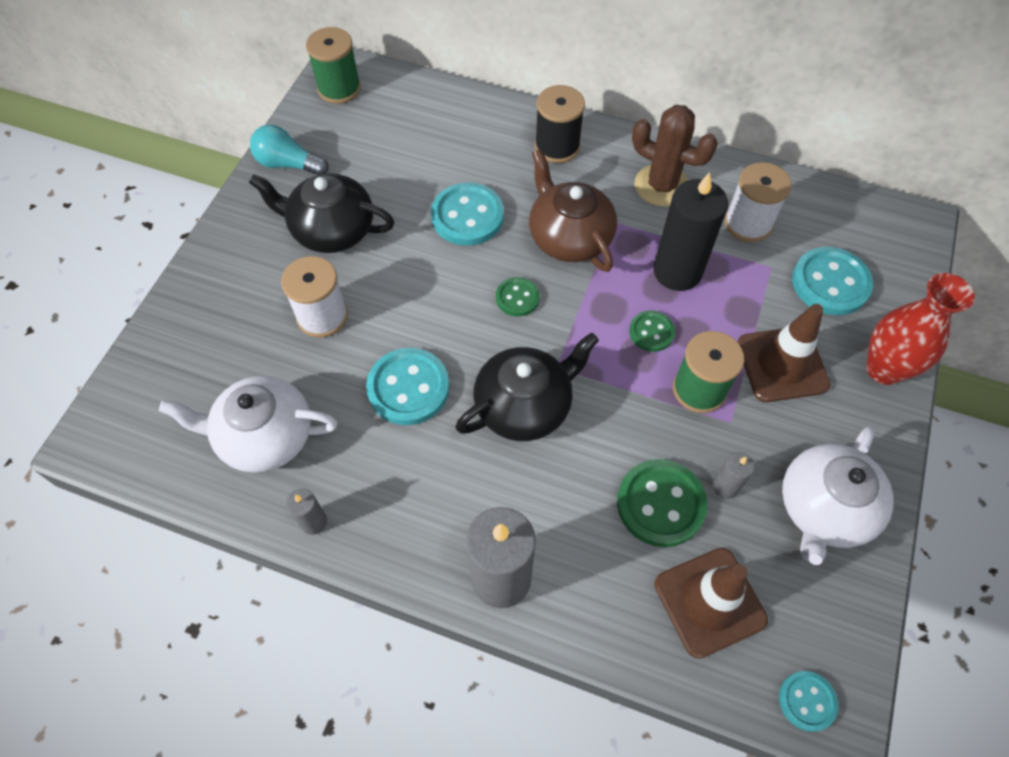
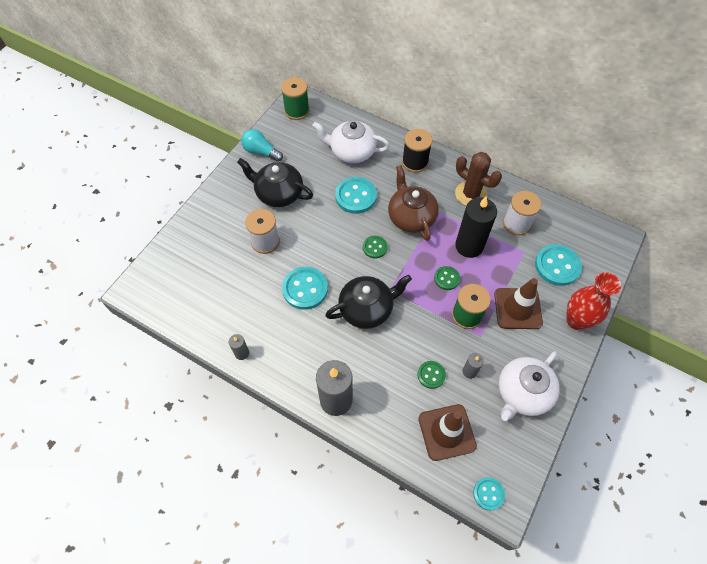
camera: 10 degrees right, 0 degrees up
(264, 436) = (223, 303): white teapot -> white teapot (351, 151)
(660, 504) = (431, 375): green button -> green button, size x0.57

